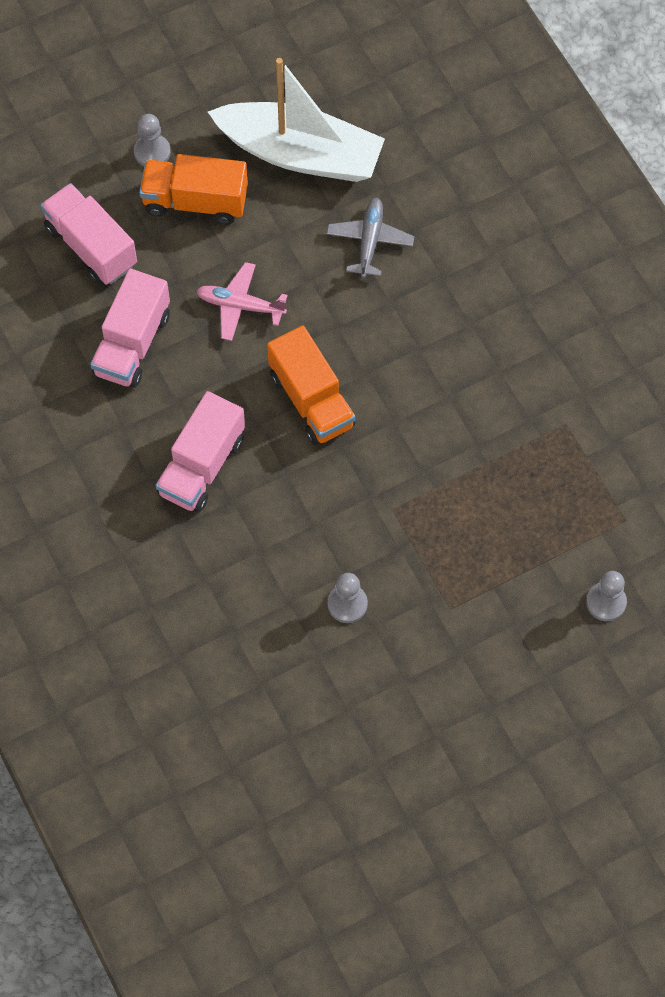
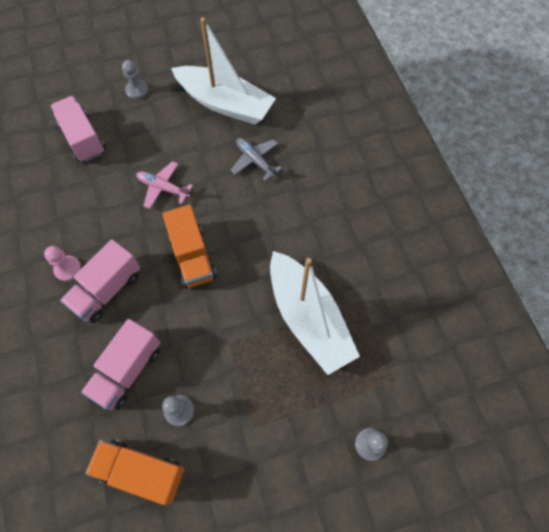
camera: 10 degrees right, 0 degrees up
(132, 344) = (88, 201): pink truck -> pink truck (127, 370)
(135, 447) = (68, 269): none -> pink pawn
(195, 201) = (154, 122): orange truck -> orange truck (141, 471)
(370, 241) = (255, 161): grey plane -> grey plane turned 60 degrees counterclockwise
(496, 458) = (308, 318): none -> white boat

